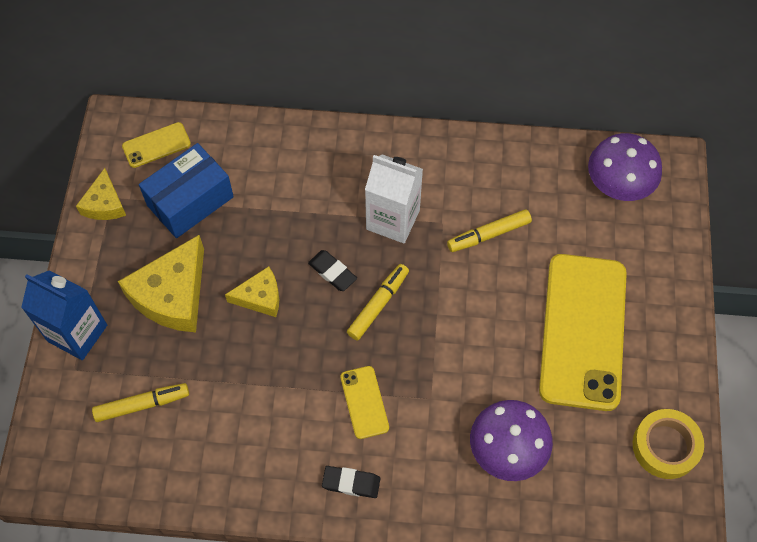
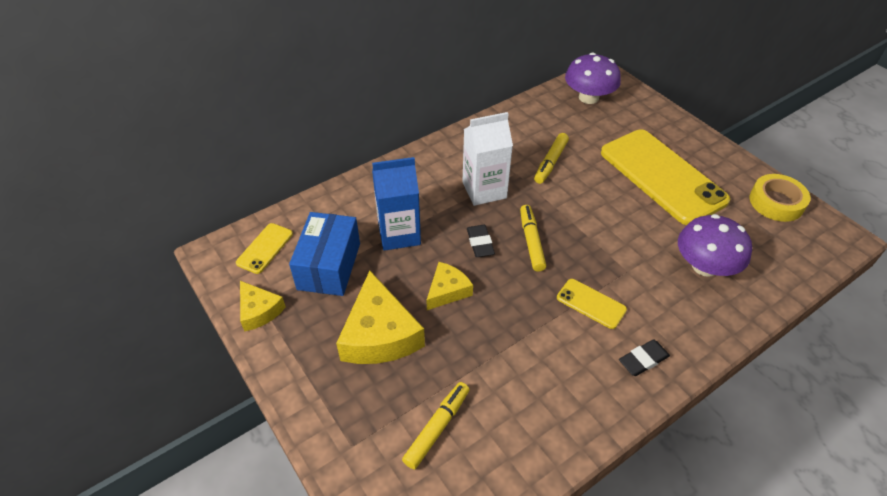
camera: 40 degrees left, 15 degrees down
(77, 333) = (327, 416): blue carton -> blue carton (399, 234)
(332, 272) = (480, 243): black eraser -> black eraser turned 75 degrees clockwise

